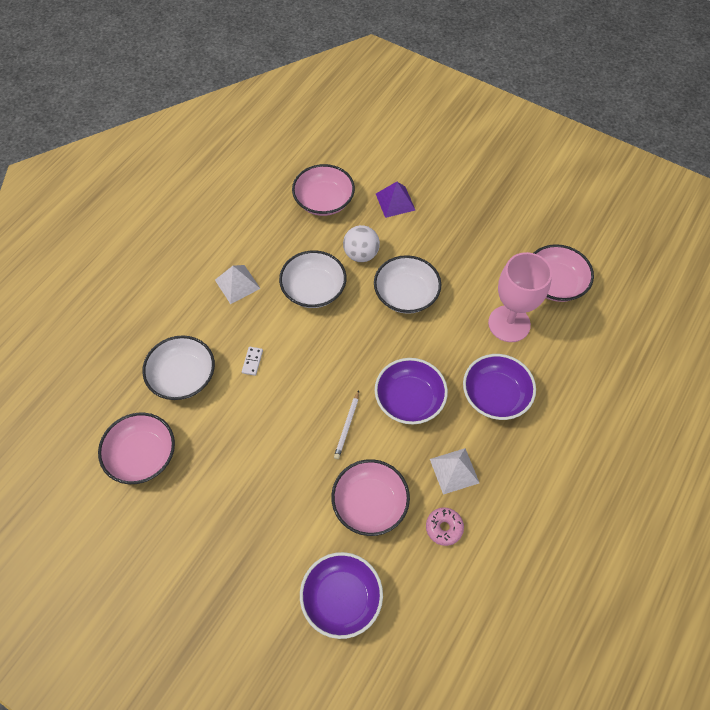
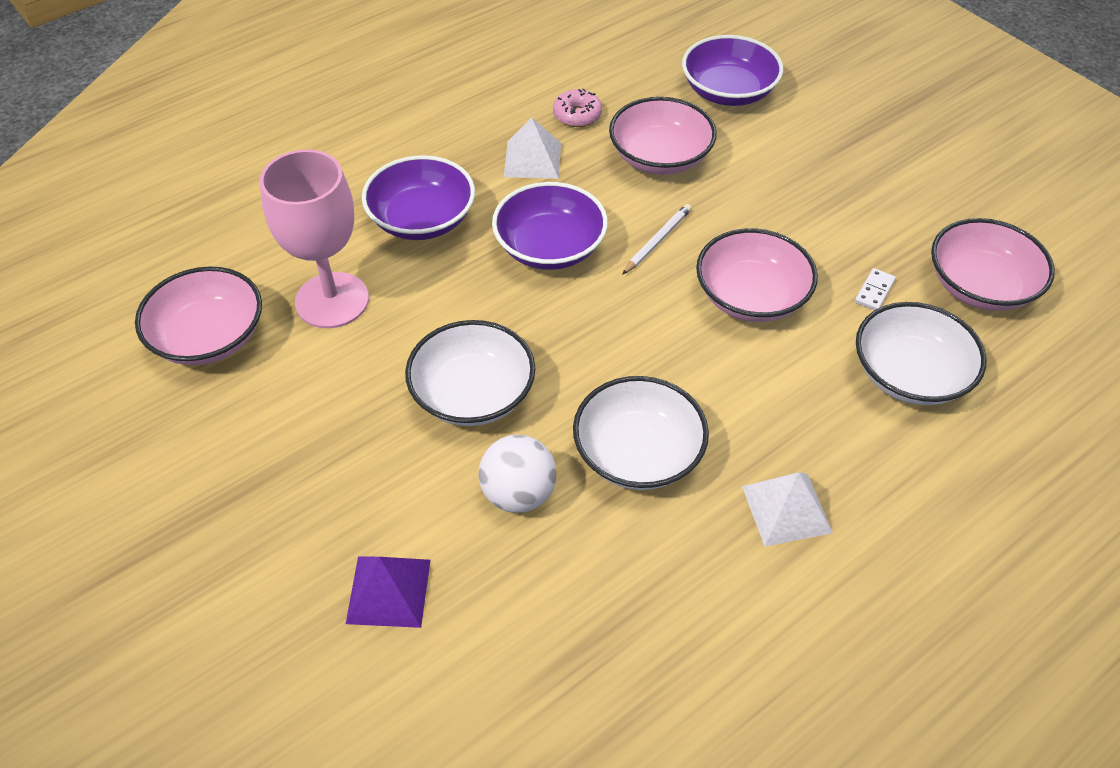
camera: 160 degrees left, 10 degrees down
(252, 361) = (784, 364): white domino -> white domino (874, 291)
(324, 201) = (544, 646): pink bowl -> pink bowl (751, 296)

